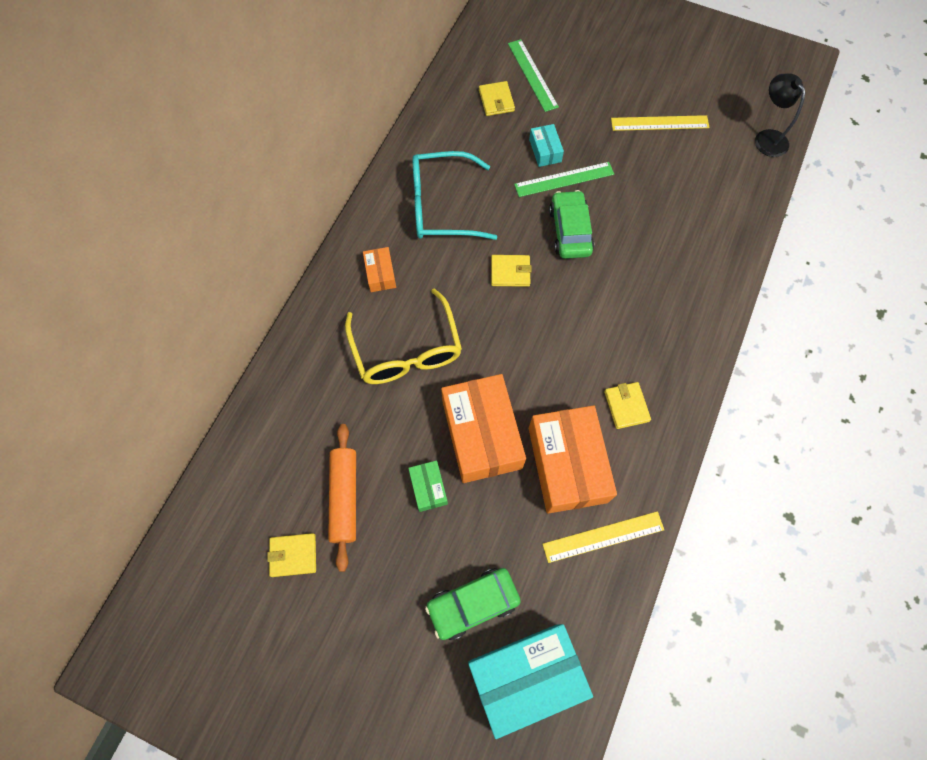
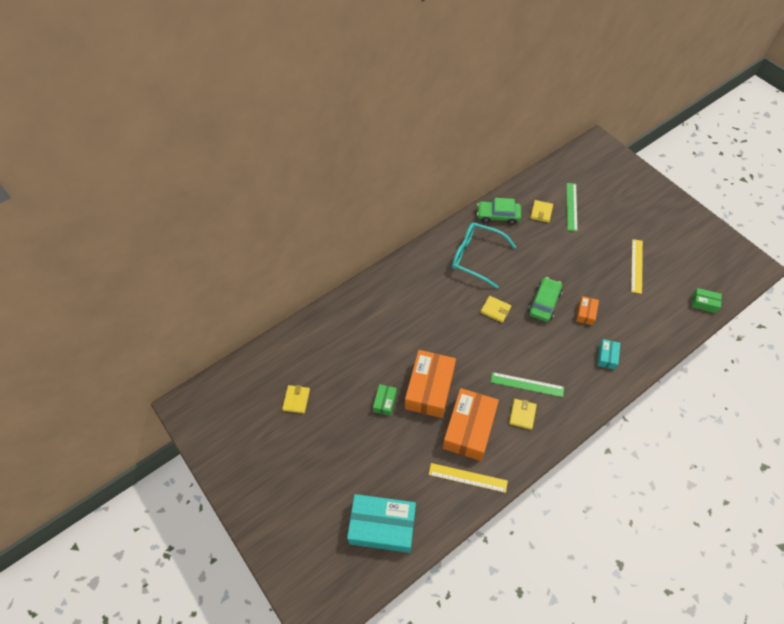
camera: 30 degrees right, 10 degrees down
(293, 555) = (296, 400): yellow wallet -> yellow wallet turned 75 degrees clockwise
(344, 497) = (338, 384): orange rolling pin -> none
(380, 274) = (421, 278): orange box -> orange box (586, 313)
(406, 349) = (413, 324): yellow glasses -> none
(473, 604) = (375, 474): green car -> green car (498, 216)
(545, 151) = (555, 252): turquoise box -> turquoise box (607, 356)
(564, 179) = (557, 273): green ruler -> green ruler (527, 384)
(659, 123) = (636, 266): yellow ruler -> yellow ruler turned 75 degrees clockwise
(767, 137) = (704, 303): black lamp -> green box

